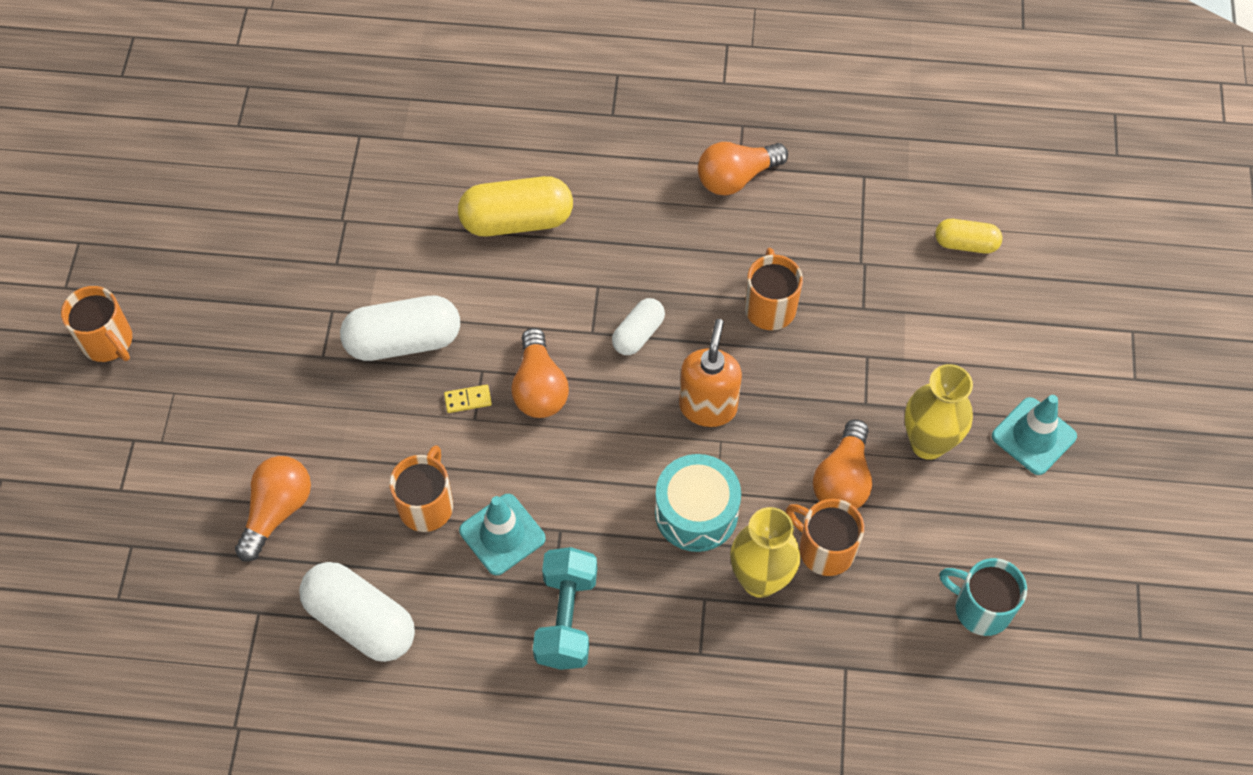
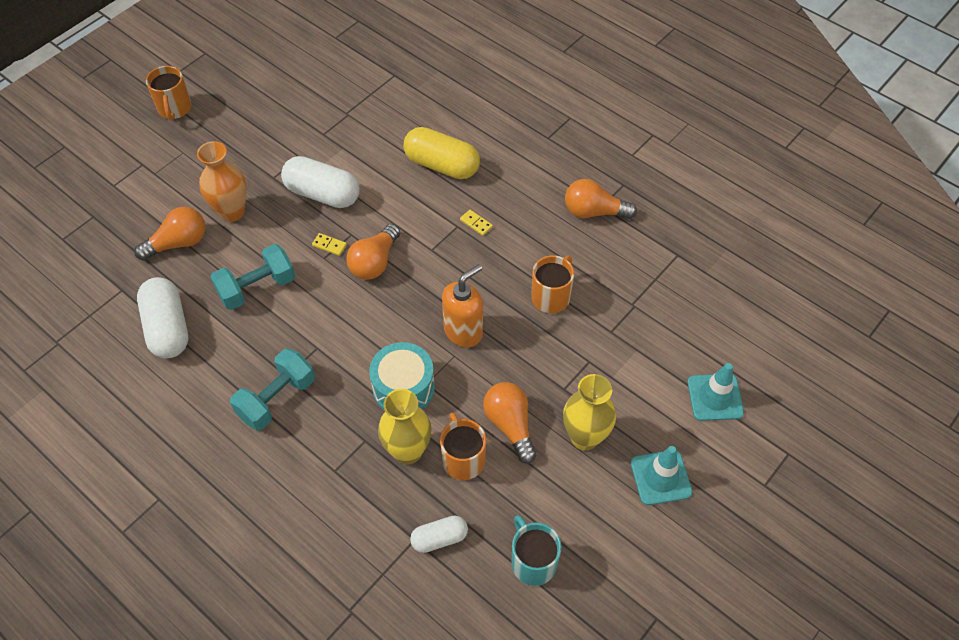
camera: 35 degrees right, 5 degrees down
(310, 431) = (232, 212): none -> orange vase
(426, 505) = (257, 288): orange mug -> turquoise dumbbell
(502, 534) = (283, 330): turquoise traffic cone -> turquoise traffic cone (715, 397)
(617, 270) = (476, 223): none -> yellow domino
(638, 334) = (457, 266): white capsule -> white capsule (439, 538)
(843, 480) = (510, 425): orange light bulb -> orange light bulb turned 105 degrees clockwise
(965, 244) = (713, 332): yellow capsule -> none

